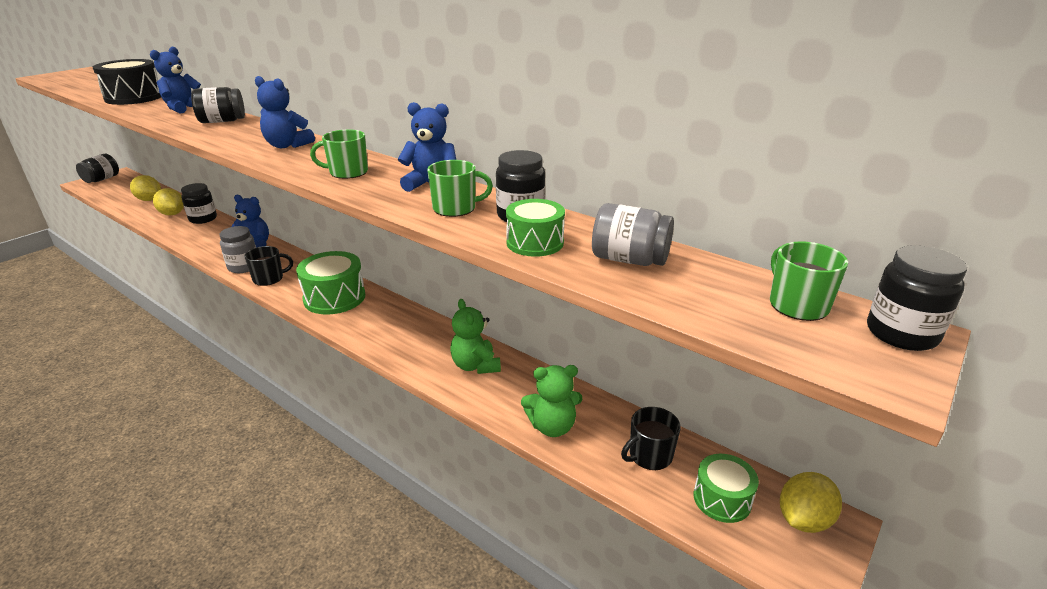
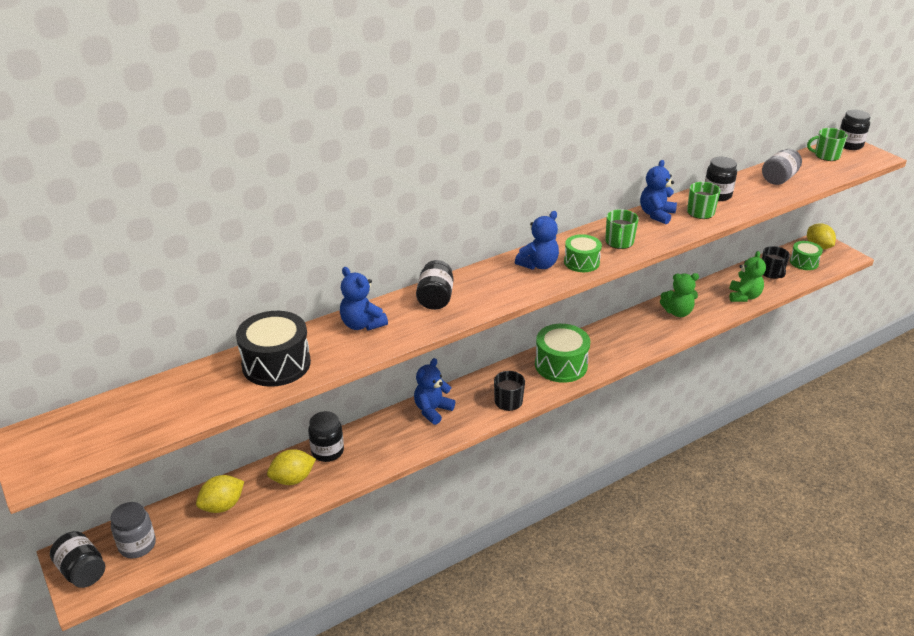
camera: 70 degrees left, 5 degrees up
(243, 267) = (475, 417): grey jar -> grey jar (137, 545)
(535, 243) = (755, 197): green drum -> green drum (581, 262)

